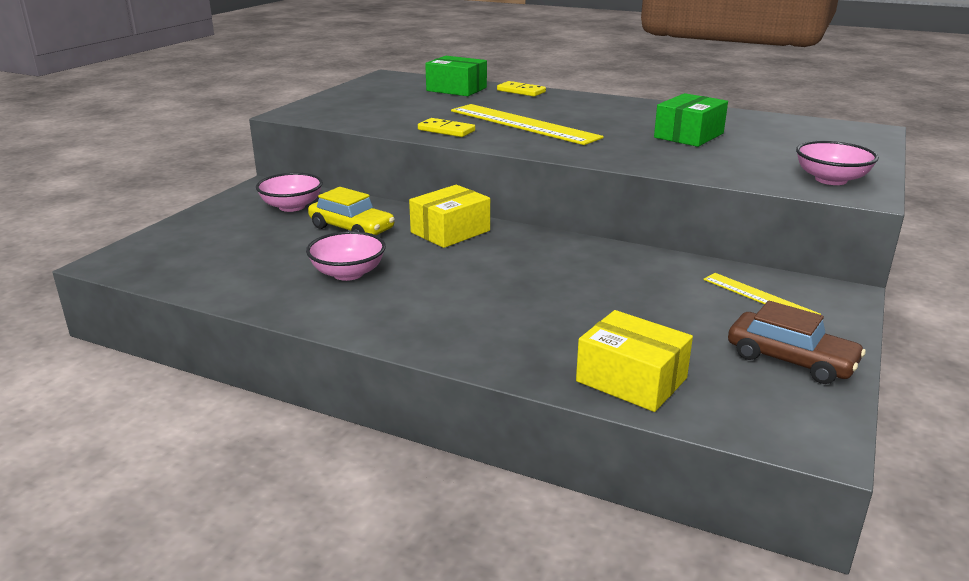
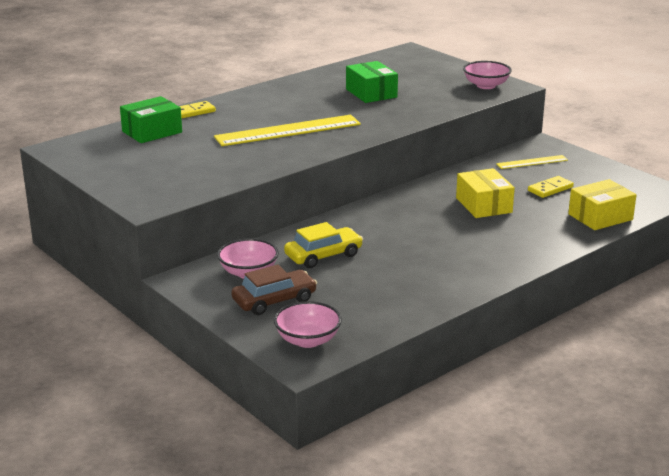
camera: 65 degrees left, 0 degrees up
(348, 273) = (407, 269): pink bowl -> pink bowl (308, 340)
(446, 130) = (275, 157): yellow domino -> yellow domino (550, 189)
(450, 231) = (363, 222): yellow box -> yellow box (483, 205)
(790, 360) = (602, 176): brown car -> brown car (274, 300)

